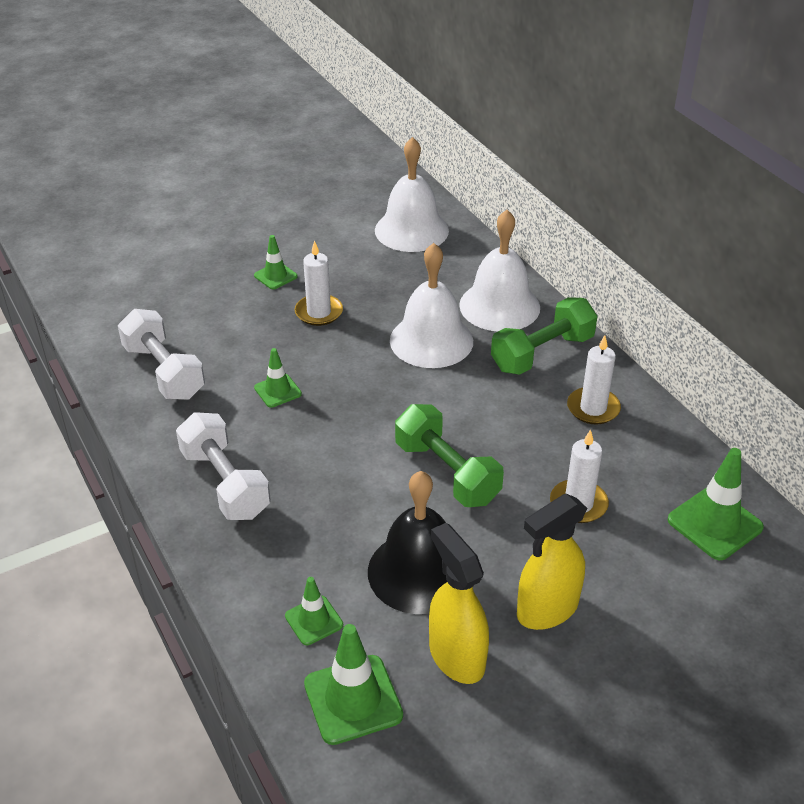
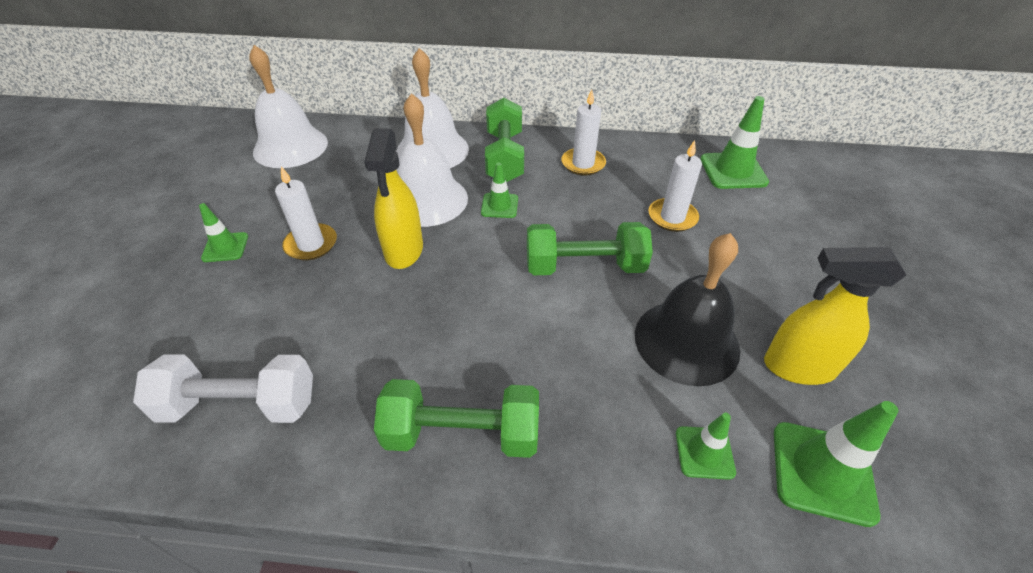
camera: 55 degrees left, 5 degrees up
(225, 483) = (462, 434): white dumbbell -> green dumbbell
(278, 391) = (377, 324): green traffic cone -> green traffic cone (499, 206)
(547, 609) = (771, 287): yellow spray bottle -> yellow spray bottle (404, 250)

